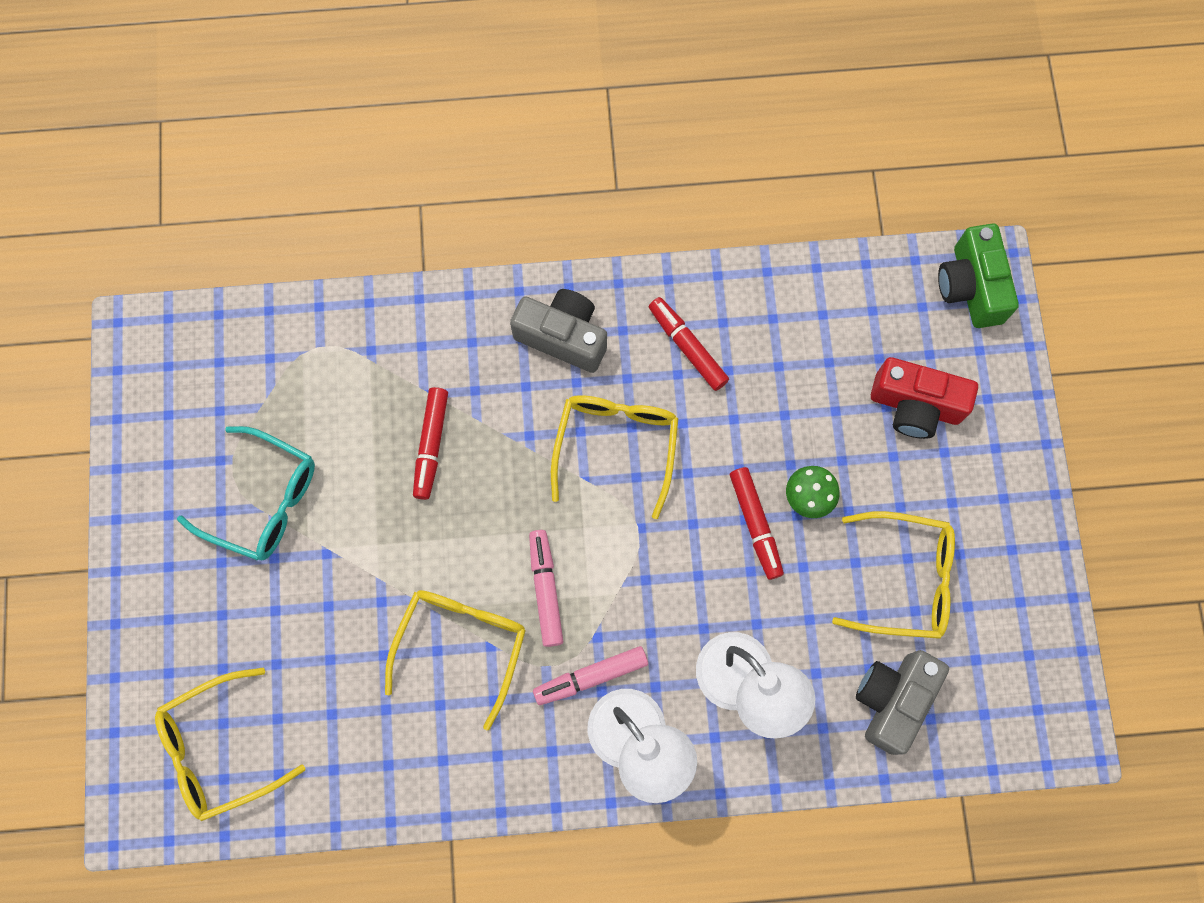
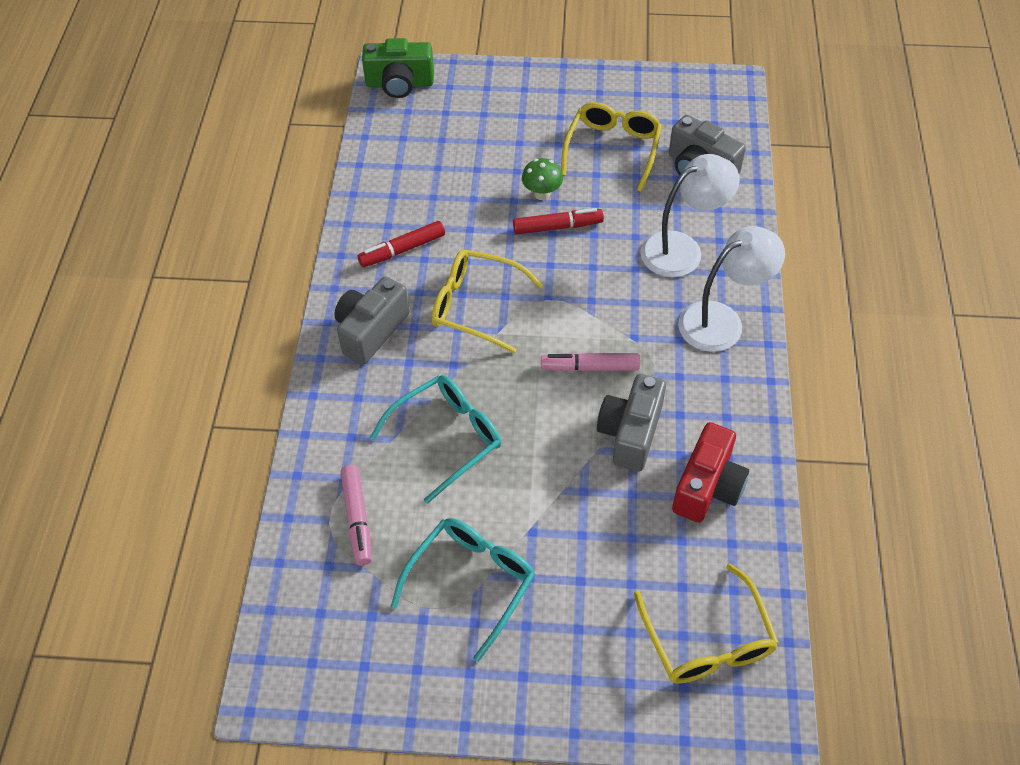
camera: 80 degrees left, 20 degrees down
(431, 445) = (447, 438): red marker -> turquoise glasses
(461, 645) = (630, 433): yellow glasses -> grey camera
(590, 677) = (666, 345): pink marker -> pink marker (357, 518)
(915, 406) = (483, 125): red camera -> red camera (708, 487)

